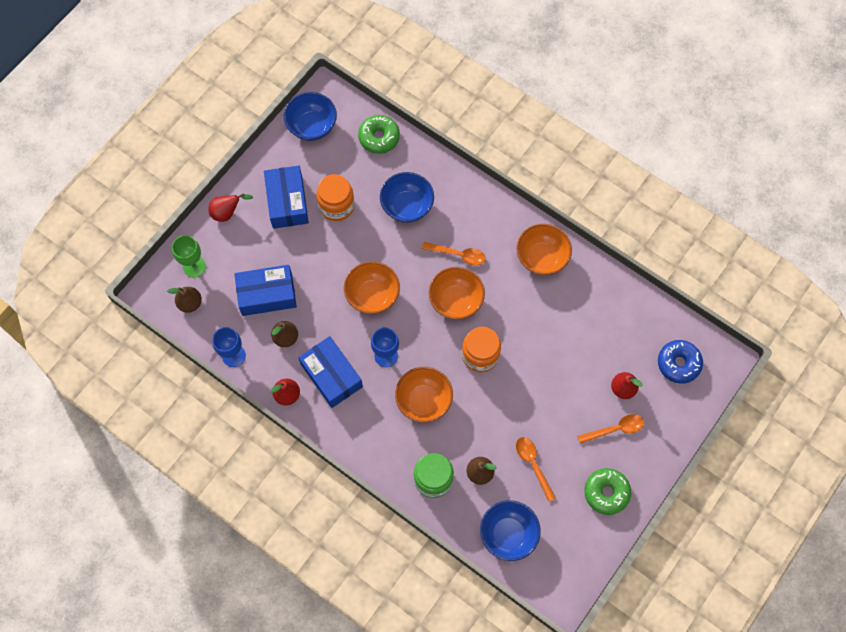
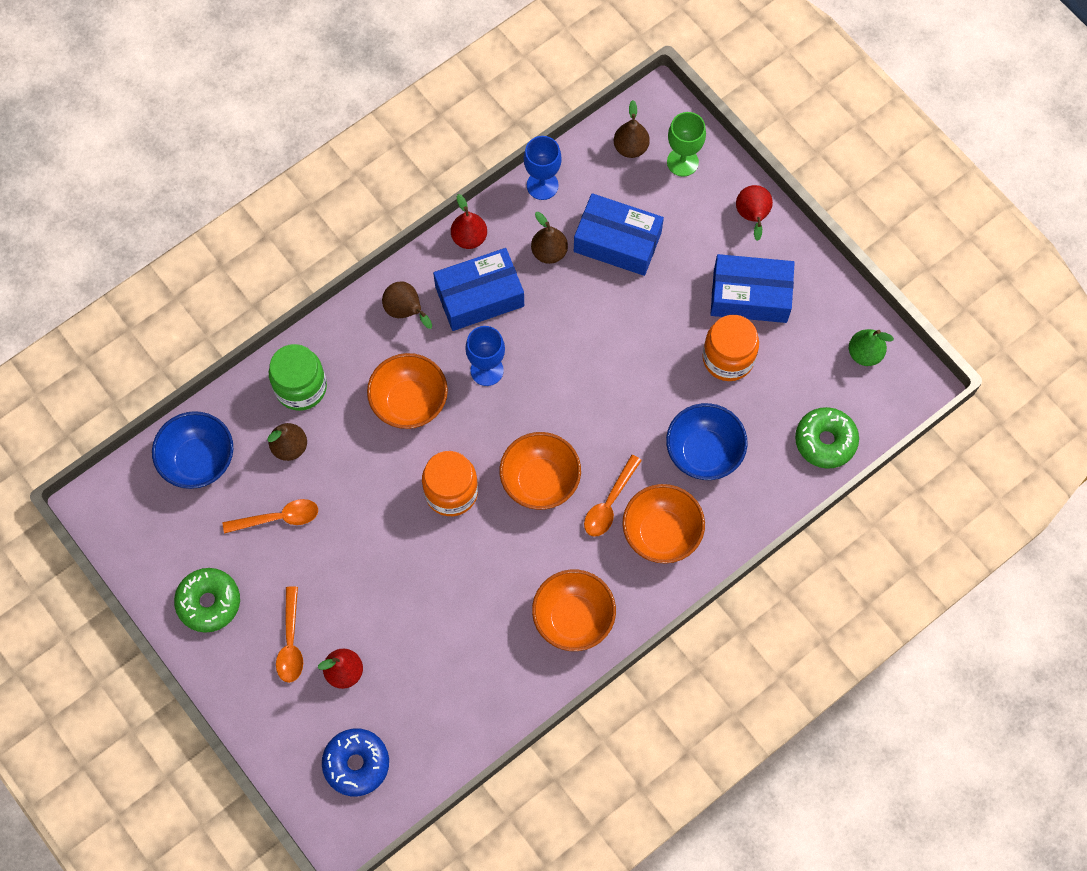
camera: 105 degrees right, 0 degrees up
(267, 294) = (617, 242): blue box -> blue box turned 75 degrees counterclockwise
(312, 126) = (864, 354): blue bowl -> green pear
(356, 423) = (406, 311): none -> brown pear
(372, 295) = (579, 374): orange bowl -> orange bowl (661, 533)

